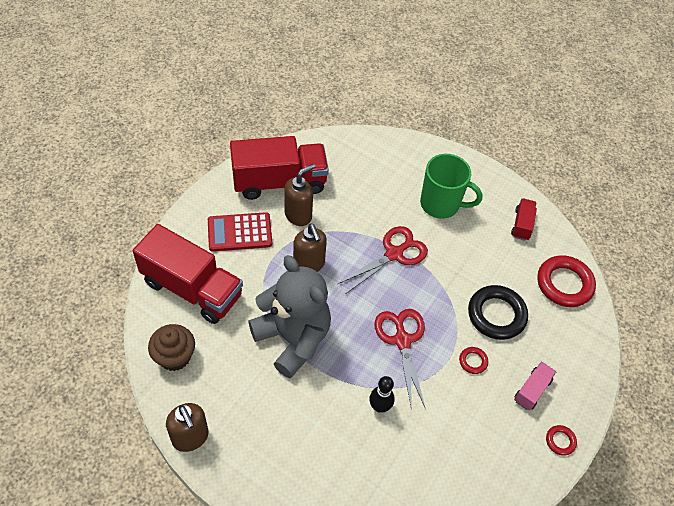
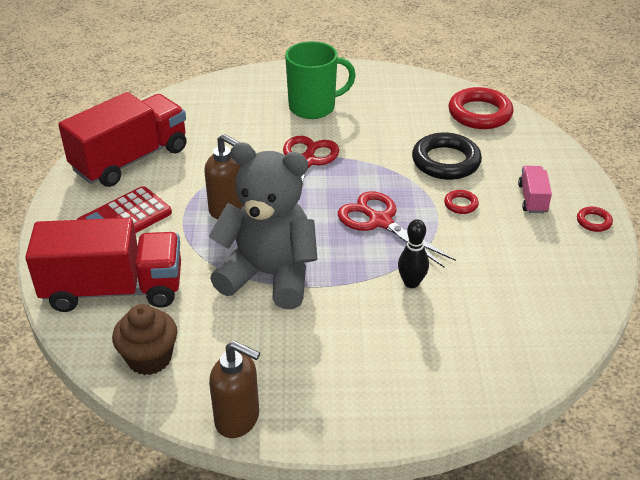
camera: 30 degrees left, 15 degrees down
(298, 215) = (177, 176): brown soap dispenser -> none
(522, 225) = (401, 90): red truck -> none

